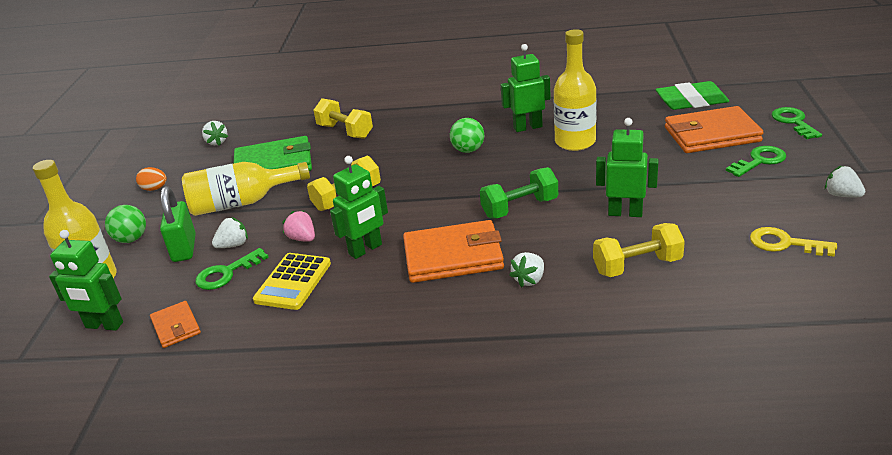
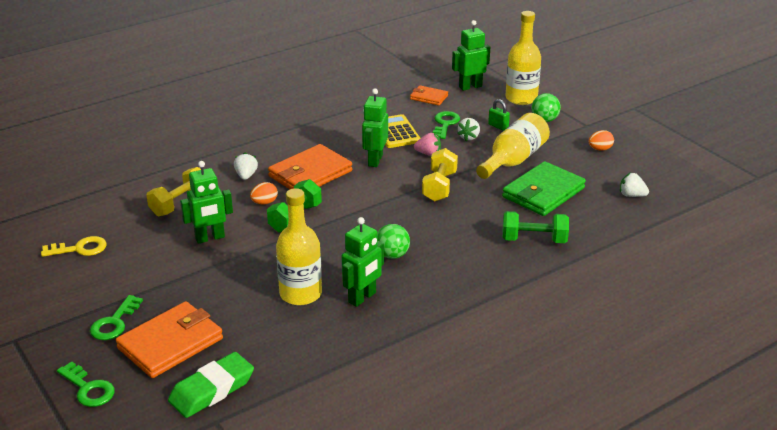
camera: 140 degrees right, 0 degrees up
(184, 248) = (498, 126): green padlock -> green padlock, size x0.58
(345, 131) = (534, 240): yellow dumbbell -> green dumbbell
(537, 236) = (264, 202): none -> orange egg
(842, 195) = (36, 305): white strawberry -> none

